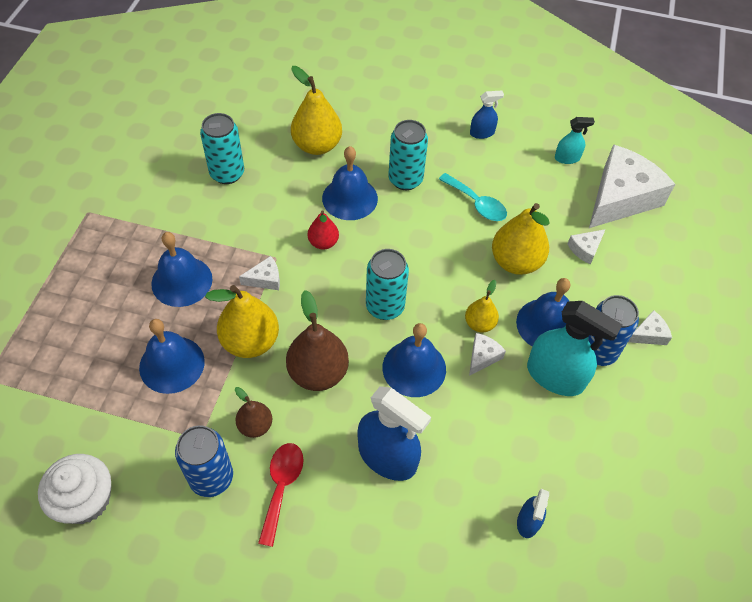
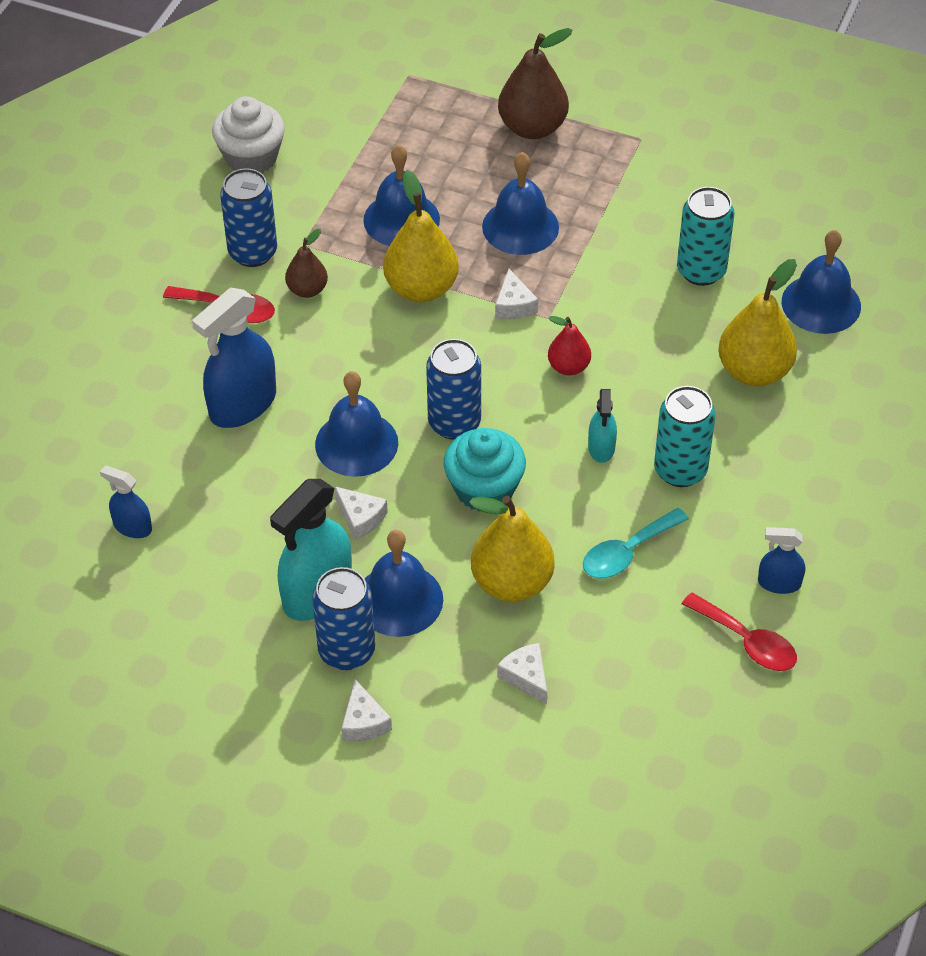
camera: 100 degrees right, 5 degrees down
(318, 373) = (366, 349): brown pear -> brown pear (532, 127)
(350, 198) = (647, 401): blue bell -> blue bell (821, 304)
(385, 306) = (454, 423): turquoise can -> blue can
(441, 283) = (484, 489): none -> turquoise cupcake
(479, 324) = (412, 522): yellow pear -> none
(482, 133) = (779, 583): blue spray bottle -> blue spray bottle turned 105 degrees clockwise
(527, 146) = (747, 641): none -> red spoon
(567, 158) = (718, 694): turquoise spray bottle -> turquoise spray bottle (601, 448)
(621, 197) = (626, 752): white cheese -> none

